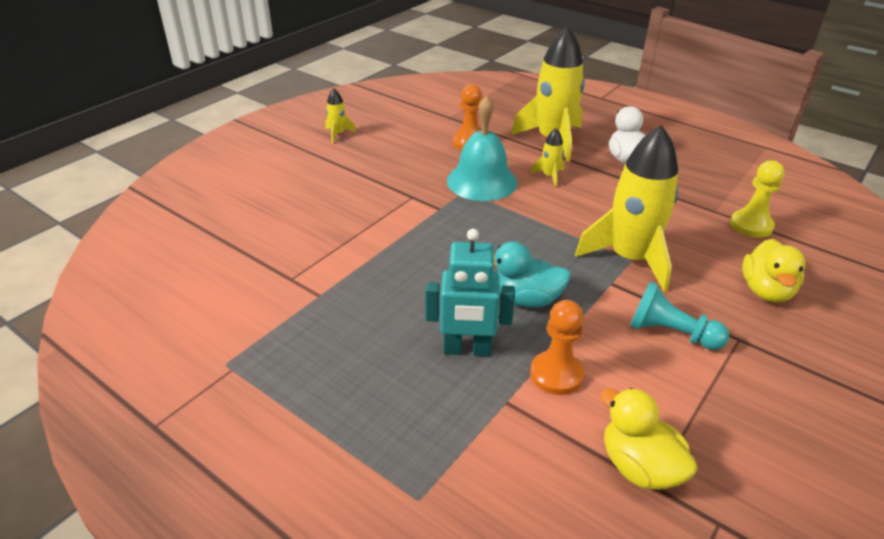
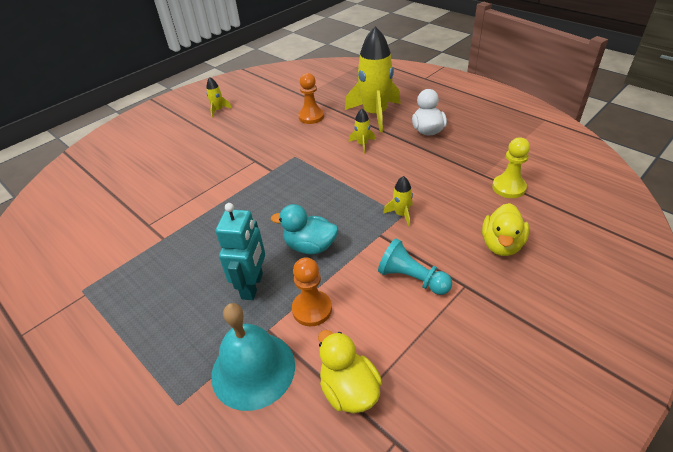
camera: 10 degrees right, 5 degrees up
(467, 350) = (253, 286): turquoise robot -> turquoise robot turned 90 degrees counterclockwise
(482, 181) = (310, 148): turquoise bell -> turquoise bell (253, 369)
(630, 259) = (401, 214): yellow rocket -> yellow rocket, size x0.43

